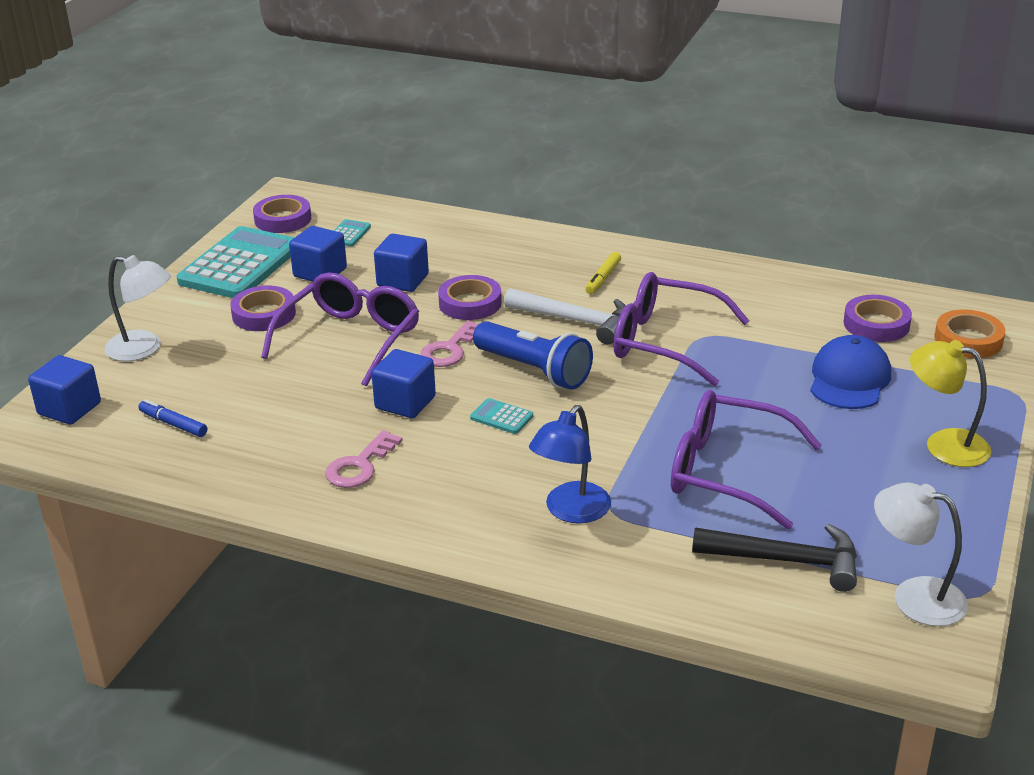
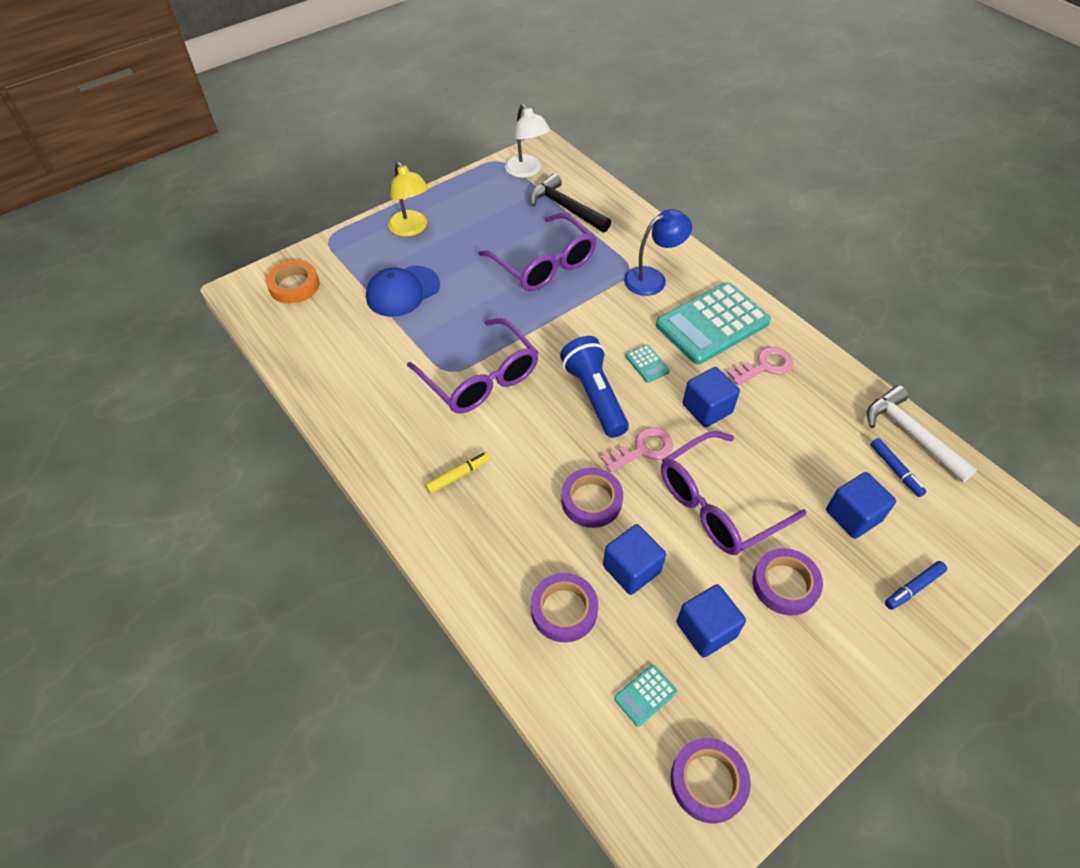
camera: 150 degrees left, 20 degrees up
(69, 409) = (986, 532): blue cube -> blue cube (853, 515)
(144, 349) = (913, 588): white lamp -> blue marker
(240, 265) = (787, 696): turquoise calculator -> turquoise calculator (712, 324)
(575, 321) = (524, 433): white hammer -> white hammer (910, 434)
(876, 324) = (328, 325): purple tape -> purple tape (564, 610)

